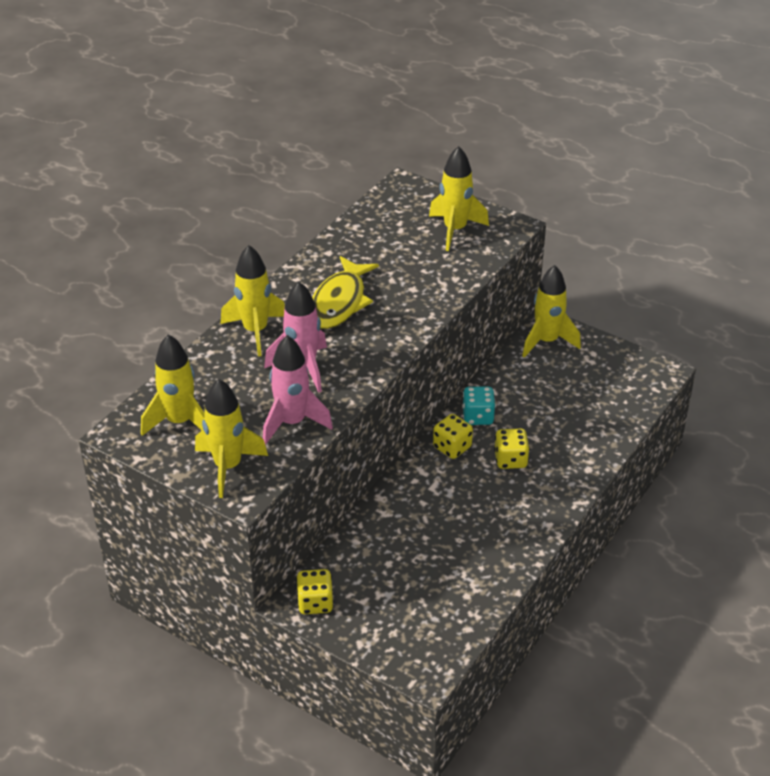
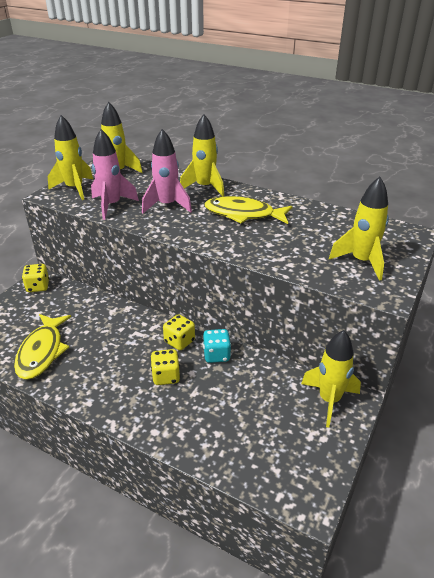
camera: 85 degrees right, 5 degrees down
(462, 577) = (42, 352): none -> yellow fish

